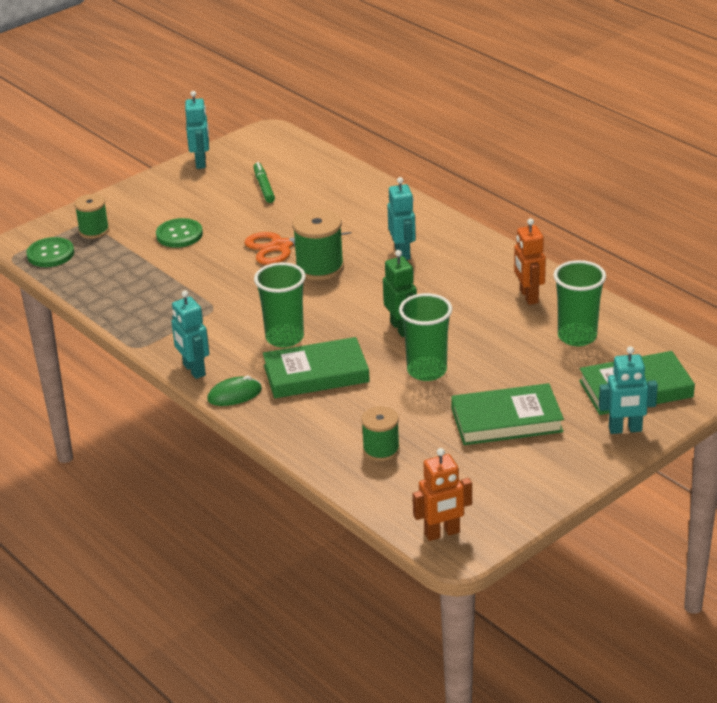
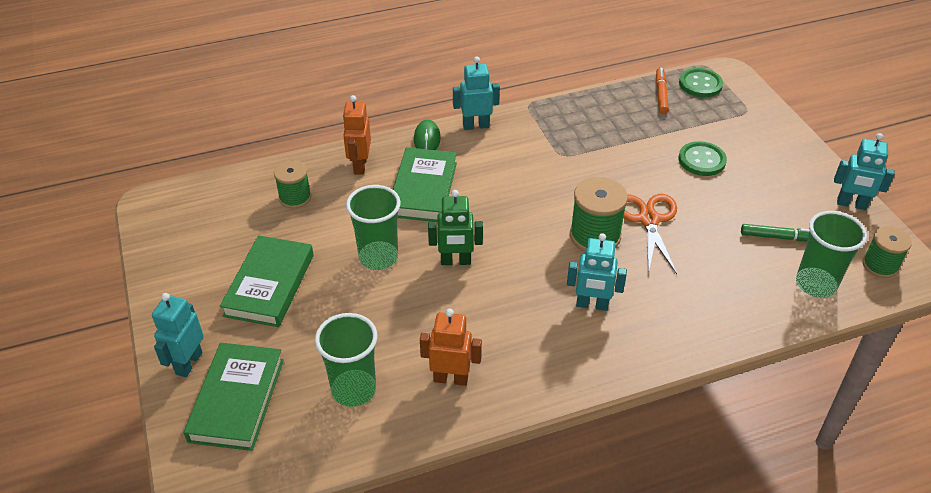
camera: 110 degrees right, 10 degrees up
(80, 273) = (661, 94): none -> orange marker
(94, 231) = (731, 113): green spool -> green spool (880, 265)
(284, 338) = (489, 184): green cup -> green cup (815, 284)
(442, 533) = (173, 201): orange robot -> orange robot (359, 165)

